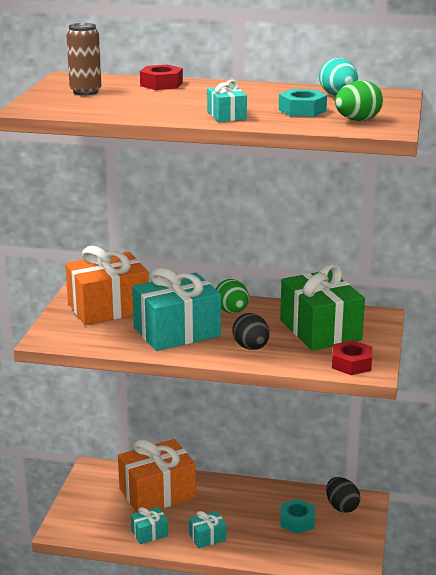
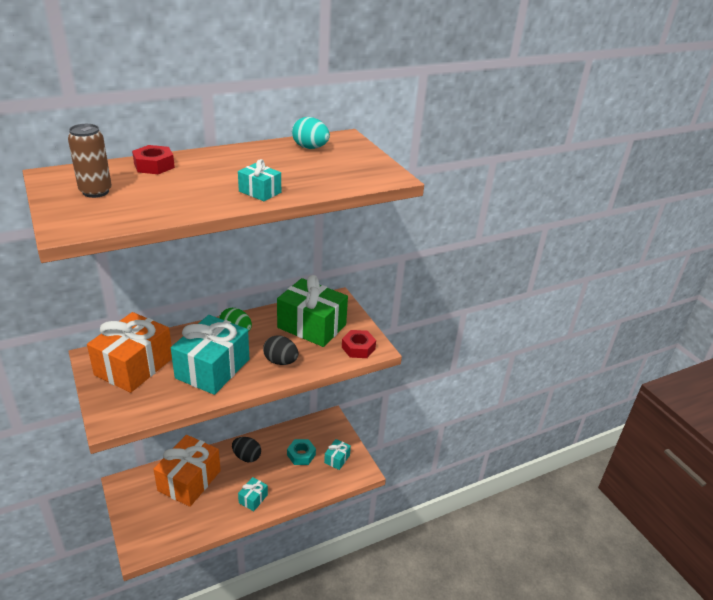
camera: 40 degrees left, 10 degrees up
(149, 533) = (210, 517): turquoise gift -> turquoise gift (337, 459)
(302, 110) = (308, 171): turquoise nut -> none
(341, 507) = (319, 430): black egg -> black egg (247, 457)
(357, 120) = (360, 172): green egg -> none

